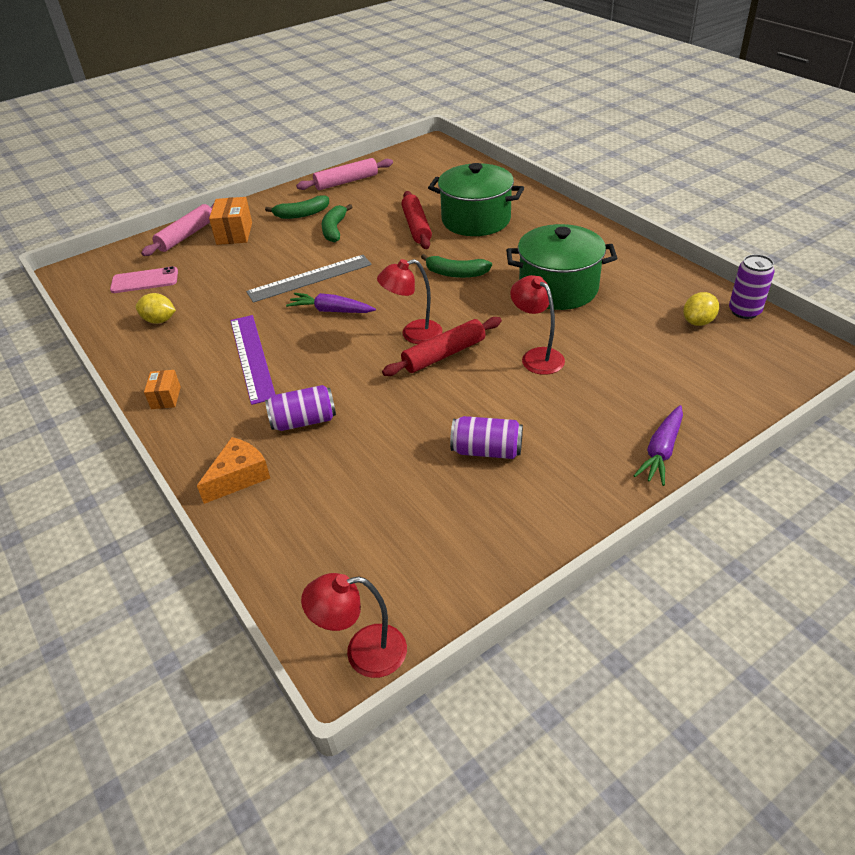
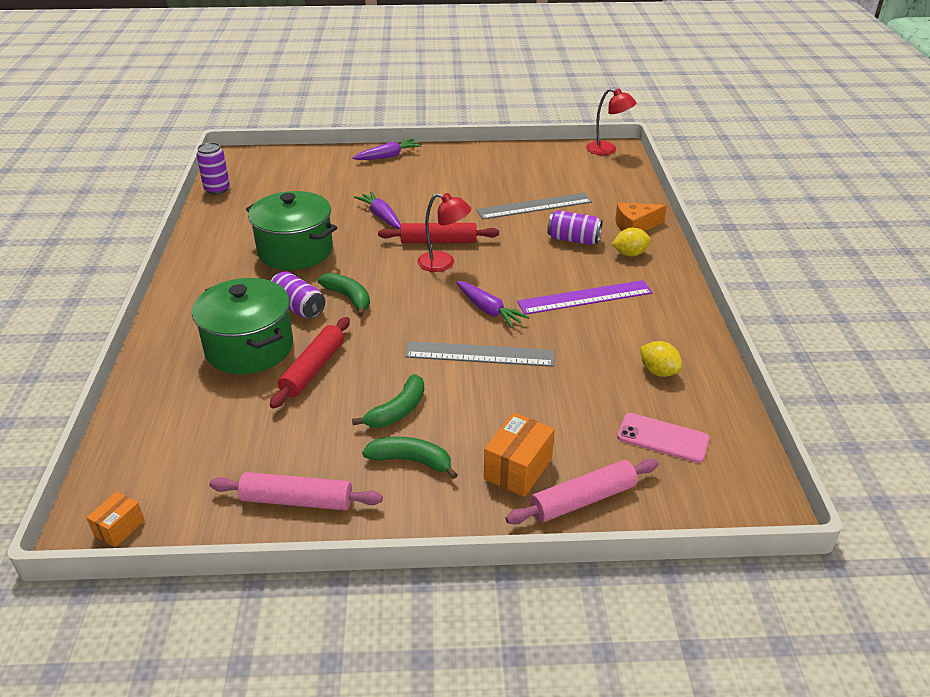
camera: 150 degrees left, 5 degrees down
(166, 398) = (671, 293): orange box -> orange box (119, 528)
(252, 357) = (585, 297): purple ruler -> purple ruler turned 60 degrees clockwise
(385, 452) = (534, 206): none -> grey ruler
(486, 450) = (476, 187): purple can -> purple can (298, 307)
(536, 356) = (381, 216): red lamp -> purple carrot
(698, 322) = (254, 195): yellow lemon -> yellow lemon (630, 254)

